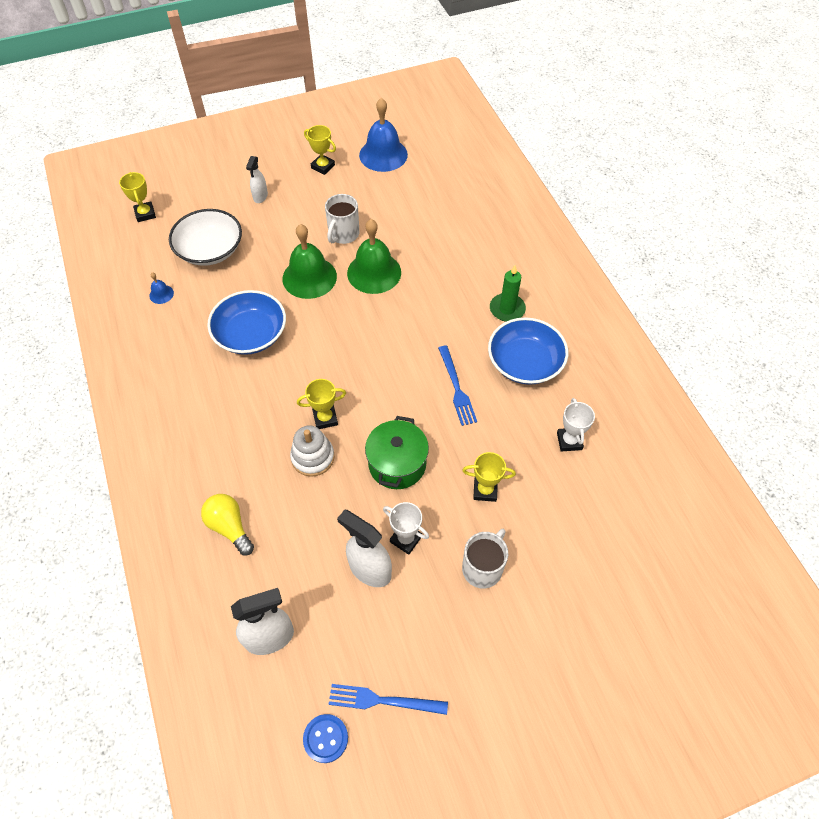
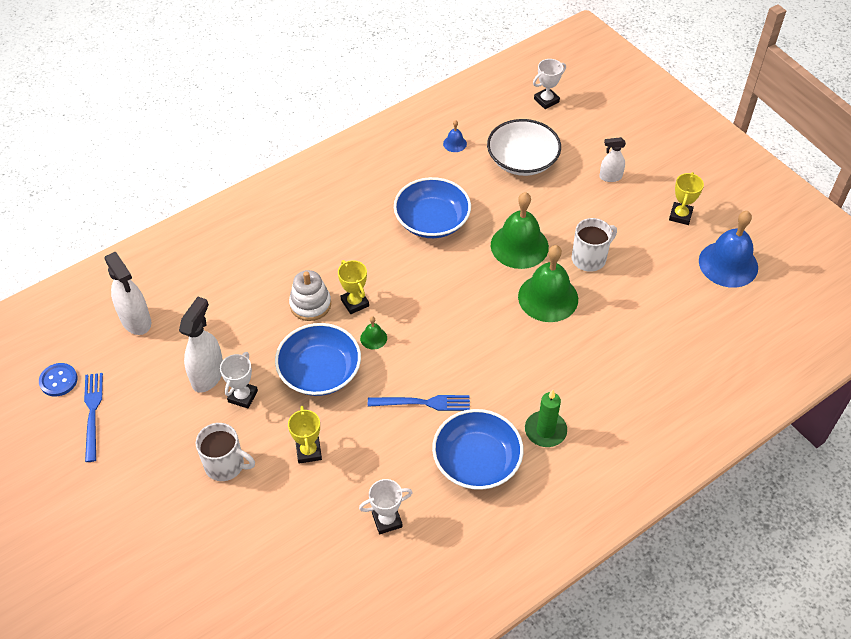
camera: 75 degrees right, 5 degrees down
(145, 214) = (546, 100): yellow trophy -> white trophy
(229, 527) = (228, 265): yellow light bulb -> none
(343, 234) = (589, 258): white mug -> white mug turned 135 degrees clockwise
(372, 411) = (373, 338): none -> green bell
(397, 464) = (320, 371): green pot -> blue bowl
(456, 388) = (423, 403): blue fork -> blue fork turned 150 degrees counterclockwise

